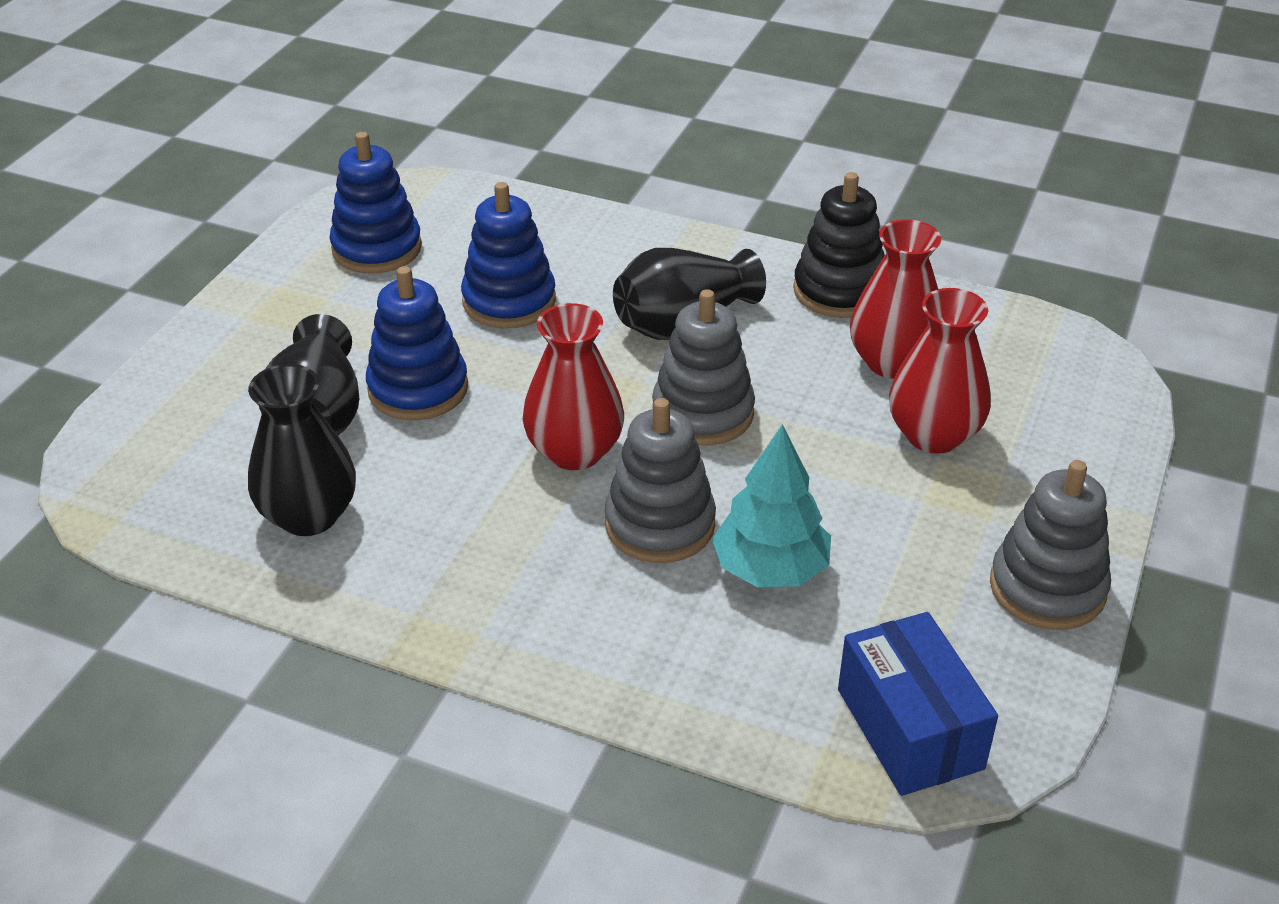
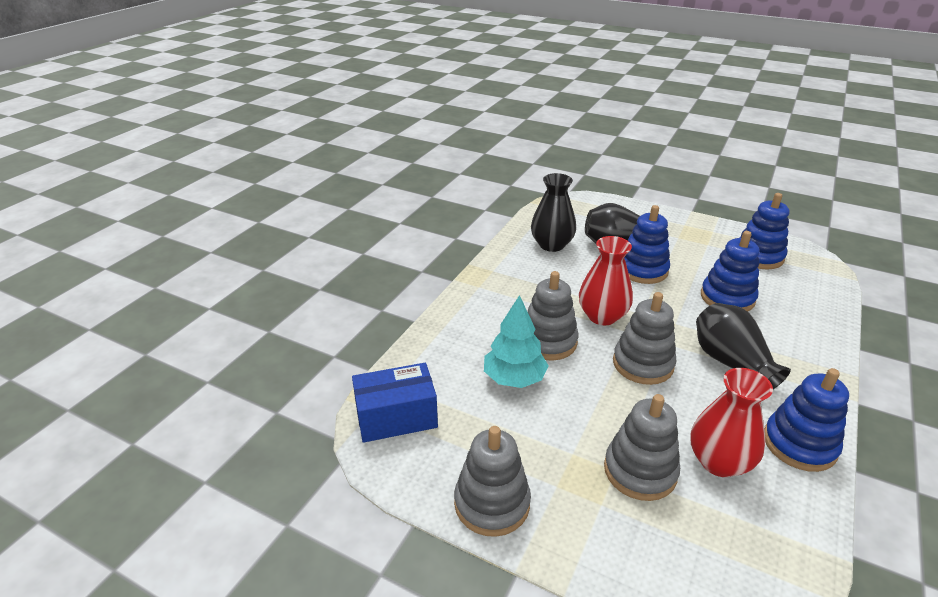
camera: 95 degrees right, 5 degrees down
(839, 291) = (799, 444): black stacking toy -> blue stacking toy
(933, 435) = (640, 471): red vase -> grey stacking toy

